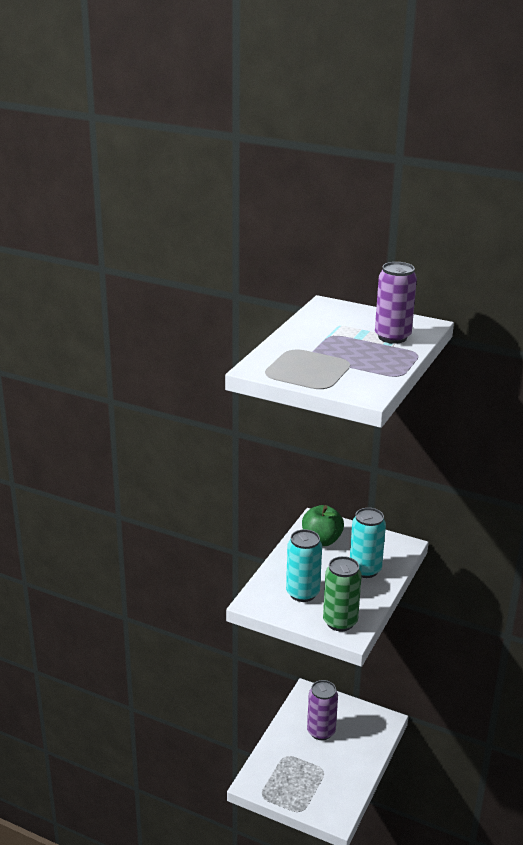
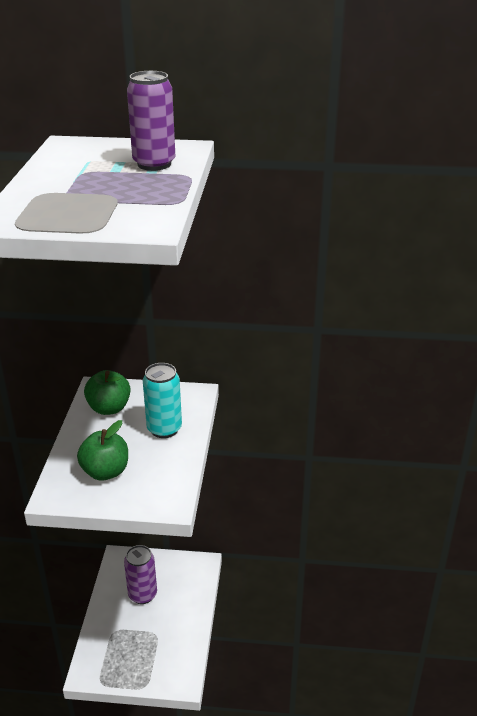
camera: 20 degrees left, 5 degrees up
(302, 593) = (105, 472): turquoise can -> green apple
(340, 622) = (155, 494): green can -> none

